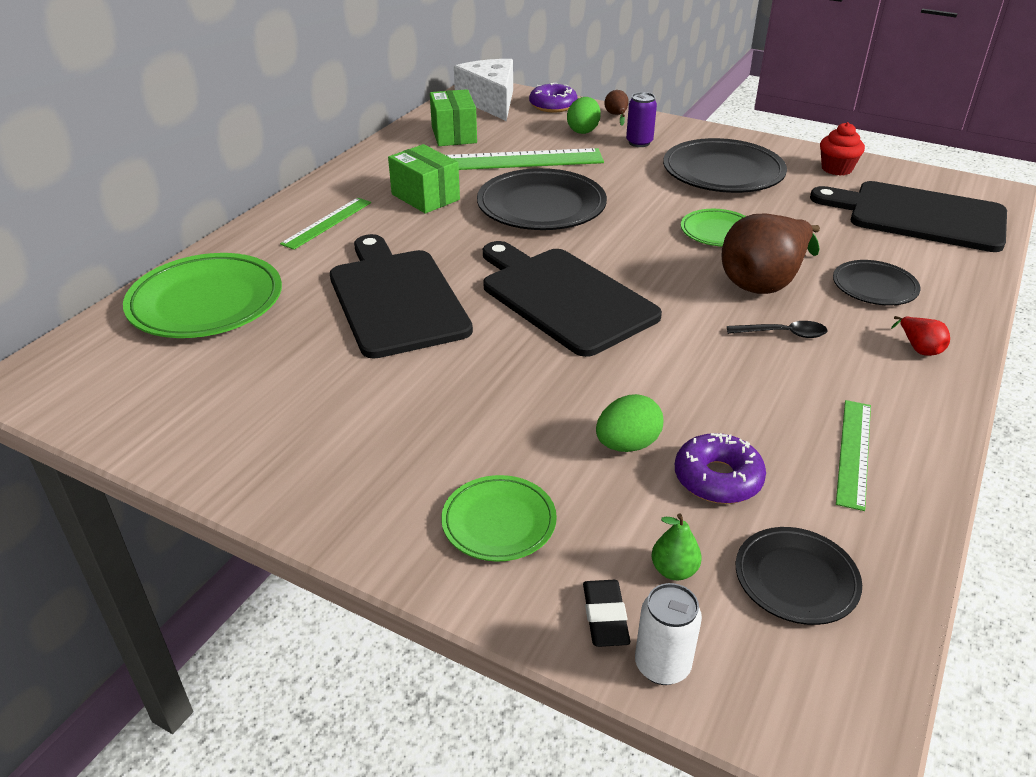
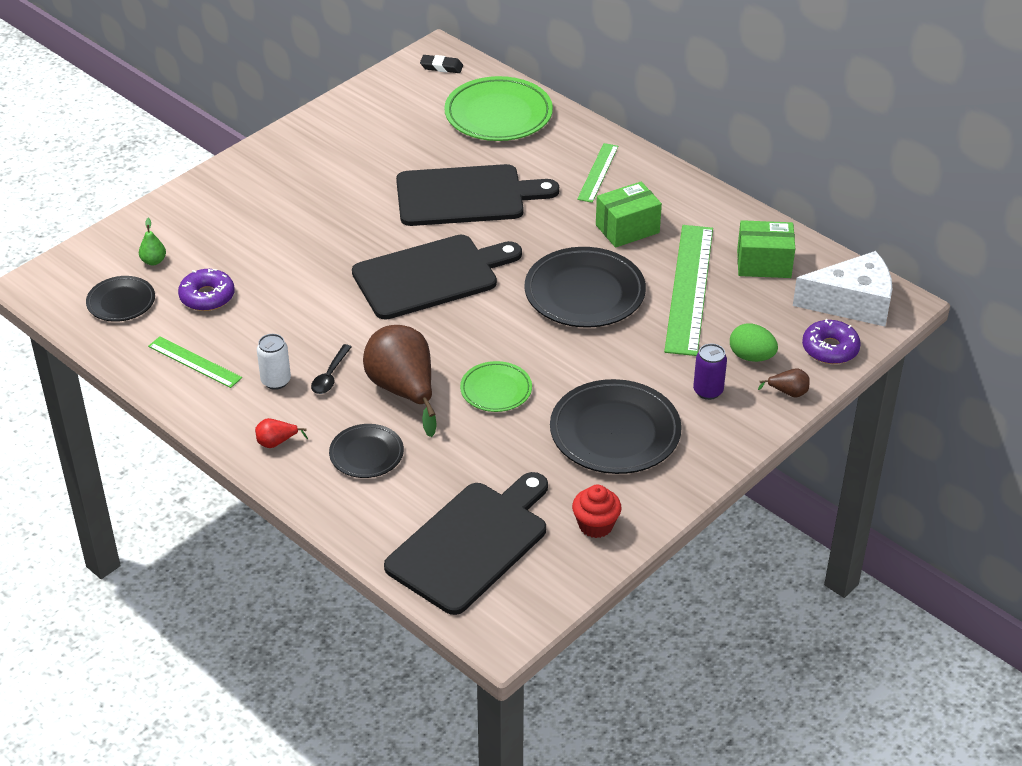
camera: 105 degrees right, 5 degrees up
(327, 223) = (598, 172): green ruler -> green ruler turned 60 degrees clockwise
(499, 522) = (223, 208): green plate -> none
(605, 617) = (140, 231): black eraser -> black eraser (441, 67)
(627, 445) = (255, 268): green egg -> none
(662, 665) = (103, 242): white can -> white can (276, 381)

